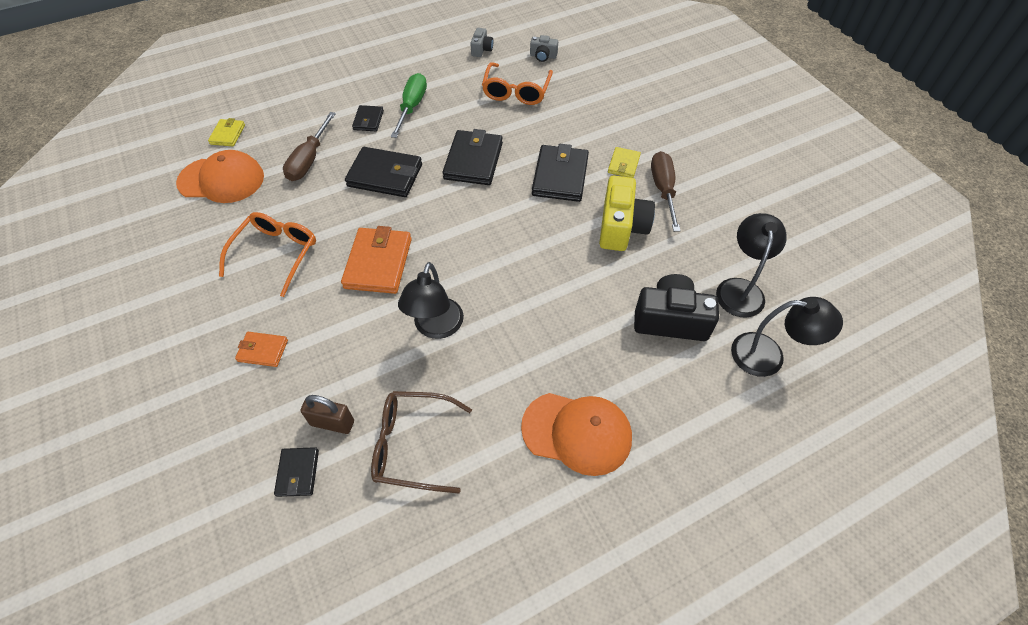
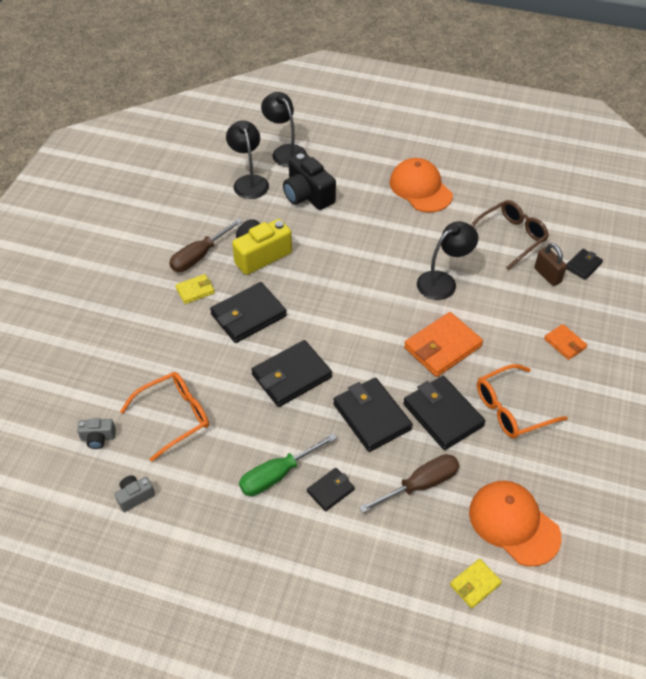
camera: 135 degrees left, 5 degrees down
(331, 212) = (443, 415): none -> black wallet
(412, 445) = (510, 237): brown glasses -> brown glasses turned 90 degrees counterclockwise
(543, 56) = (98, 438): grey camera -> grey camera turned 120 degrees clockwise
(740, 289) = (249, 182): black lamp -> black lamp turned 105 degrees clockwise

